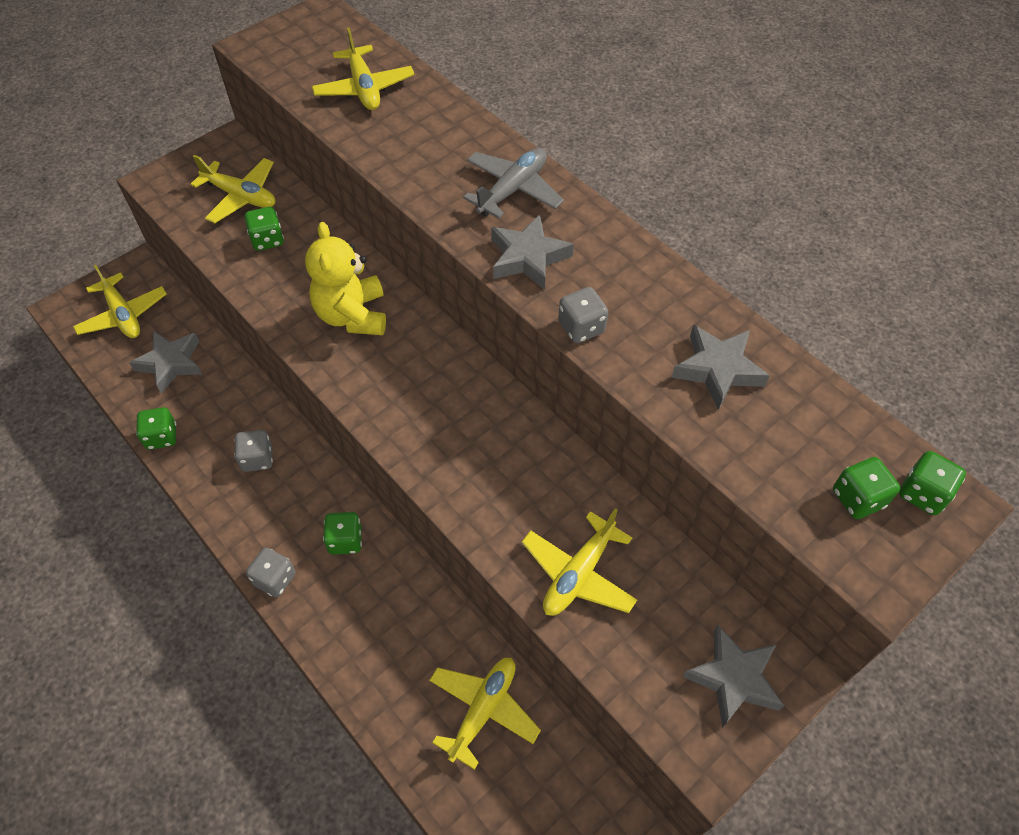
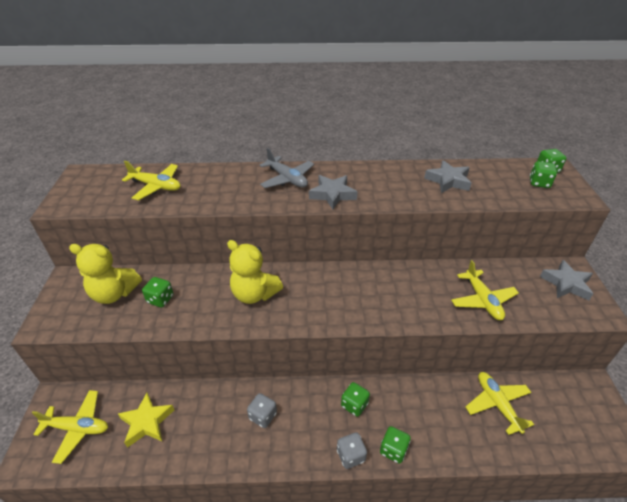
camera: 50 degrees left, 15 degrees down
(162, 437) = (194, 460): green dice -> green dice (393, 450)
(171, 363) = (147, 422): grey star -> yellow star
(241, 196) = (114, 293): yellow plane -> yellow teddy bear
(513, 190) = (287, 179): grey plane -> grey plane turned 150 degrees clockwise
(581, 327) = (389, 201): grey dice -> none

